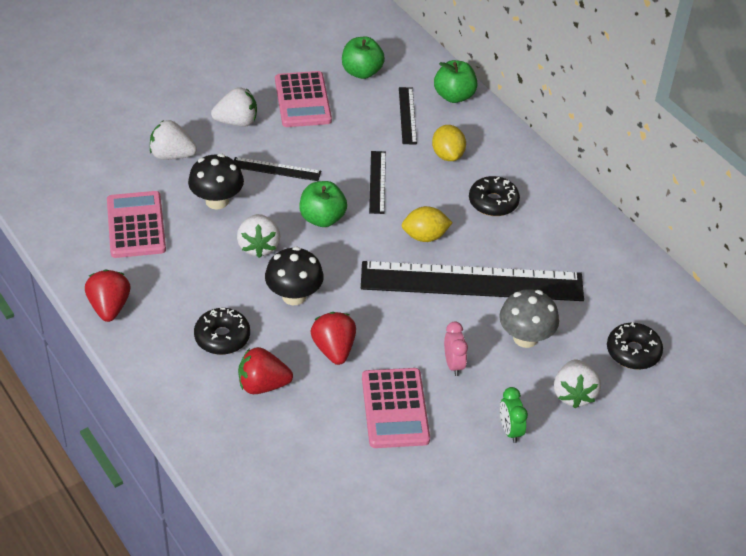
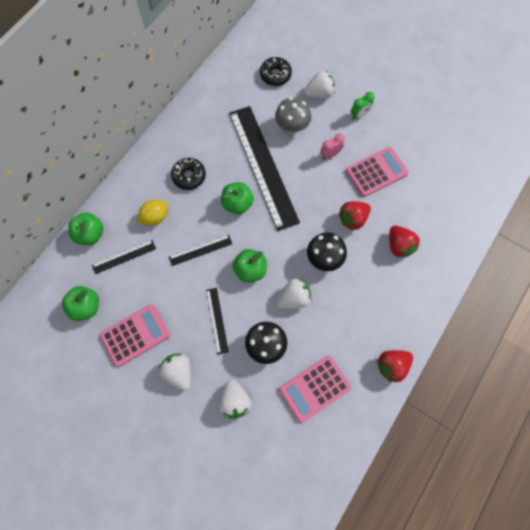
camera: 110 degrees left, 25 degrees up
(222, 337) = (377, 284): black donut -> none
(425, 236) = (237, 204): yellow lemon -> green apple

